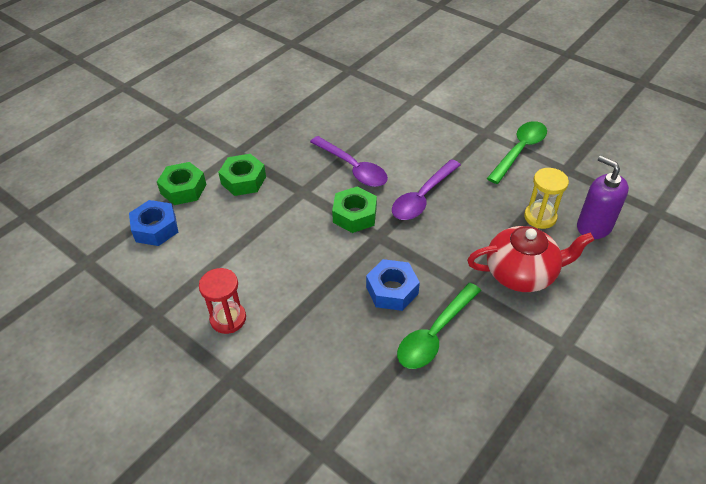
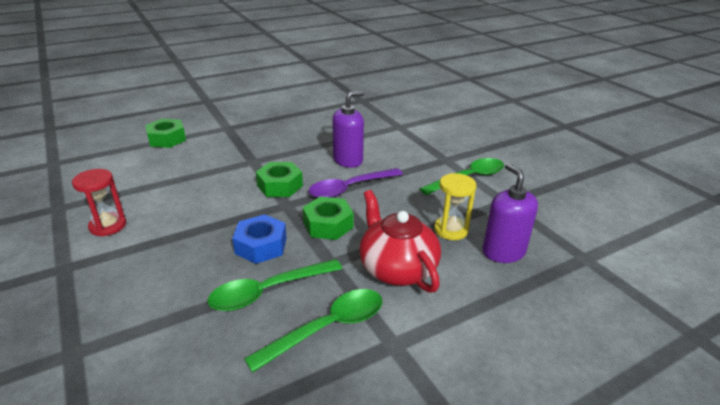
camera: 20 degrees right, 15 degrees down
(155, 228) = (122, 156): blue nut -> none
(243, 180) = (215, 144): green nut -> green nut (328, 225)
(353, 168) = (308, 156): purple spoon -> none
(395, 161) = (348, 160): none -> purple soap dispenser
(507, 349) = (328, 328): none -> green spoon
(522, 273) = (397, 268): red teapot -> red teapot turned 135 degrees counterclockwise

